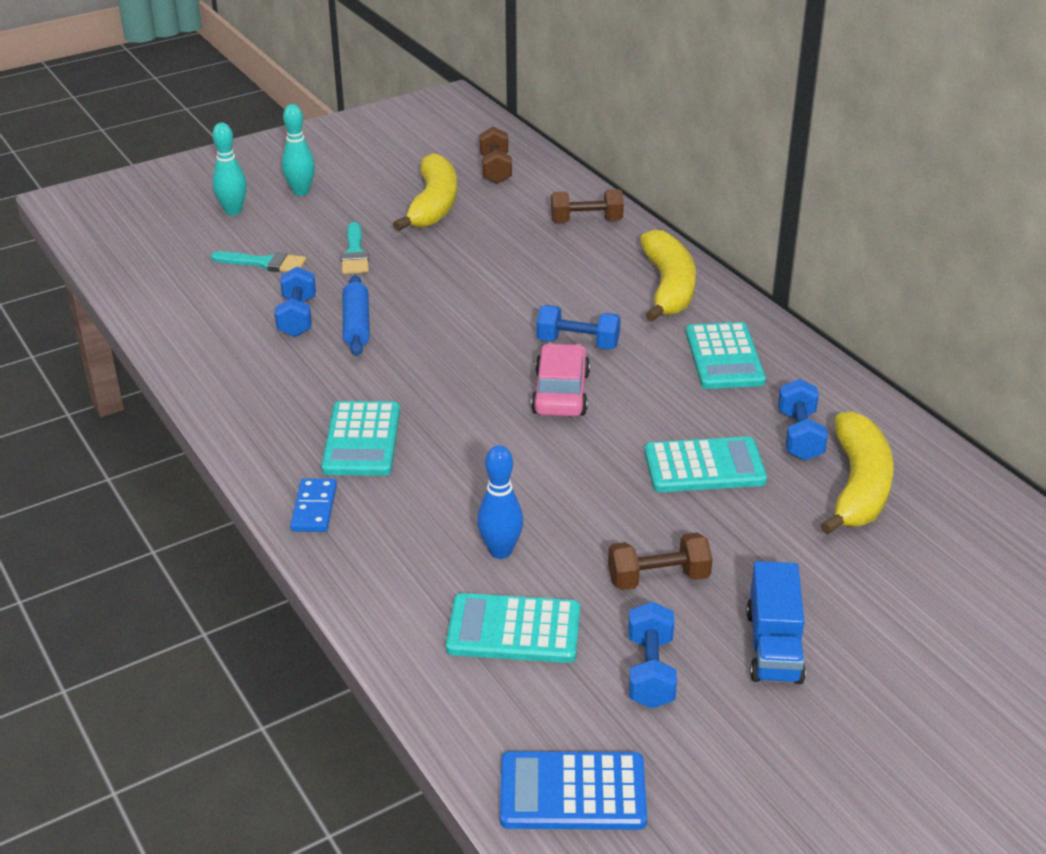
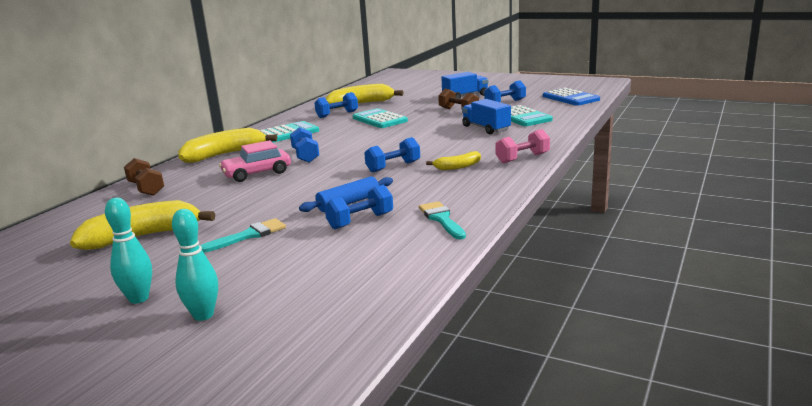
camera: 120 degrees left, 15 degrees down
(264, 263) = (294, 260): turquoise brush -> turquoise brush (441, 219)
(314, 508) = (522, 158): blue domino -> pink dumbbell
(361, 440) = (458, 167): turquoise calculator -> yellow banana
(433, 392) = (393, 167): none -> blue dumbbell
(495, 169) = (59, 236): brown dumbbell -> none
(500, 551) = (486, 128): blue bowling pin -> blue truck
(561, 393) = (357, 148): pink car -> pink car (257, 173)

